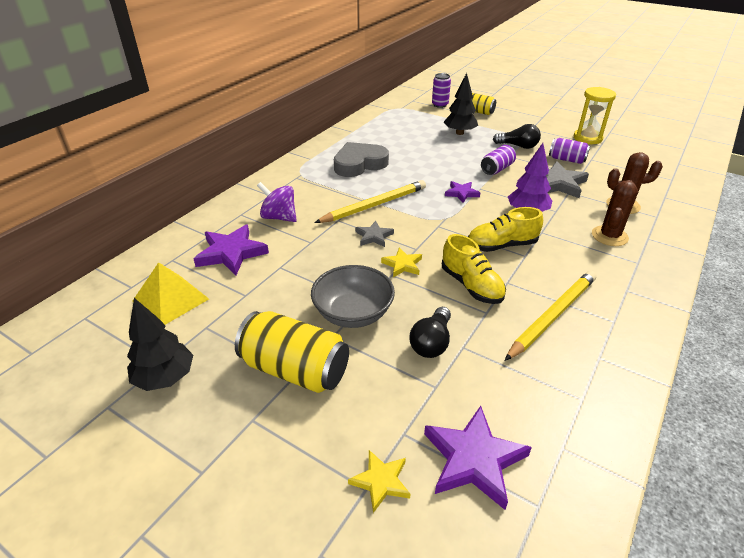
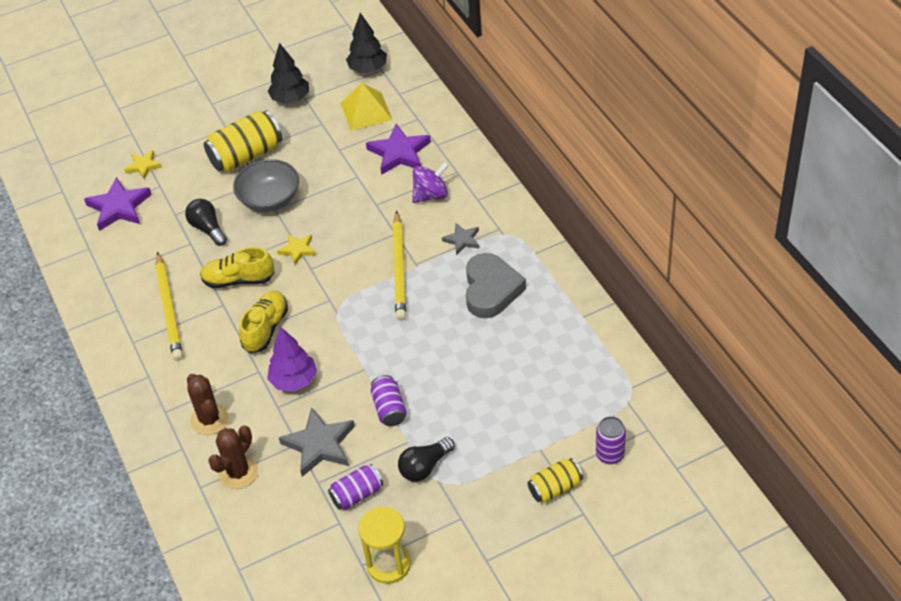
camera: 125 degrees right, 10 degrees up
(374, 236) = (350, 248): grey star -> grey star (462, 240)
(459, 133) = (503, 426): black tree -> black tree (368, 69)
(461, 193) = (367, 347): purple star -> none

